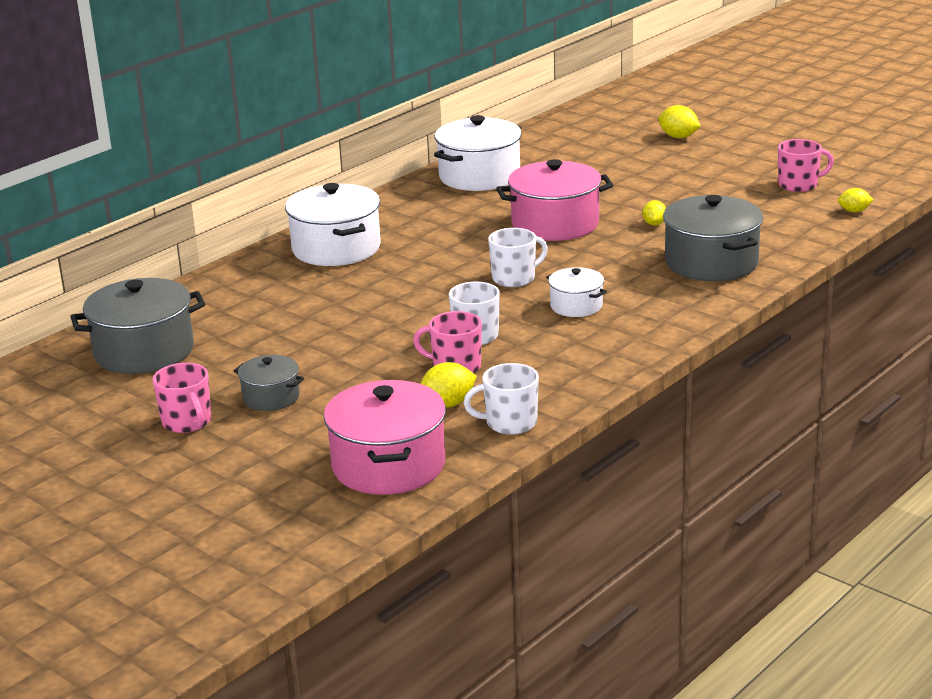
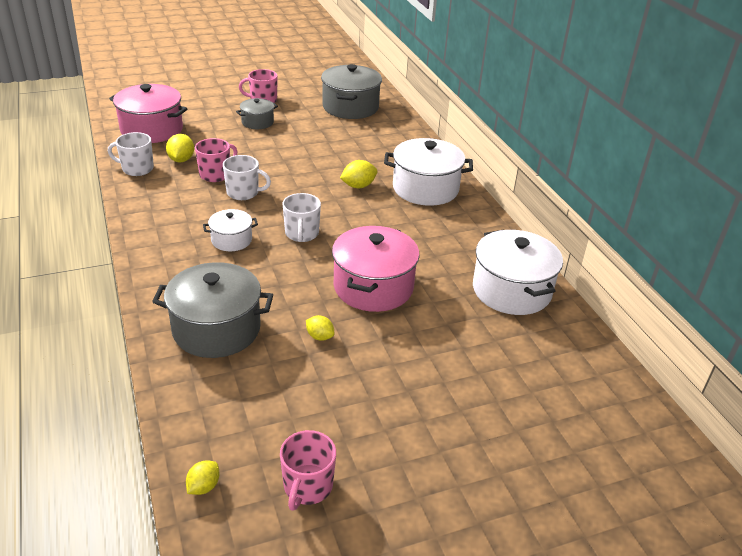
camera: 115 degrees right, 10 degrees up
(510, 423) = (137, 169): white mug -> white mug turned 105 degrees counterclockwise
(678, 137) = (525, 469): yellow lemon -> yellow lemon (358, 186)

